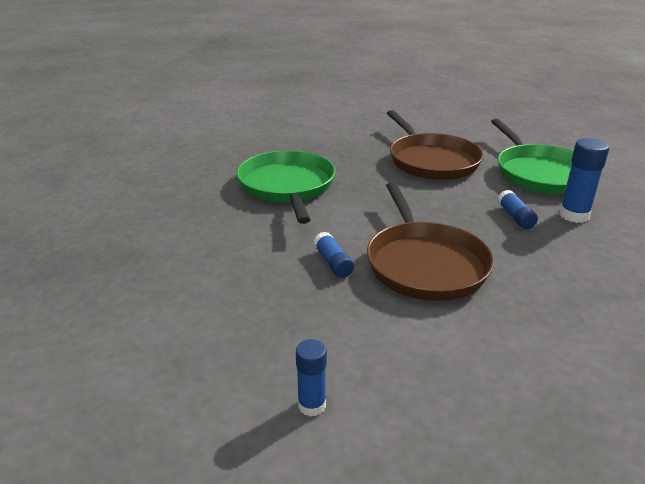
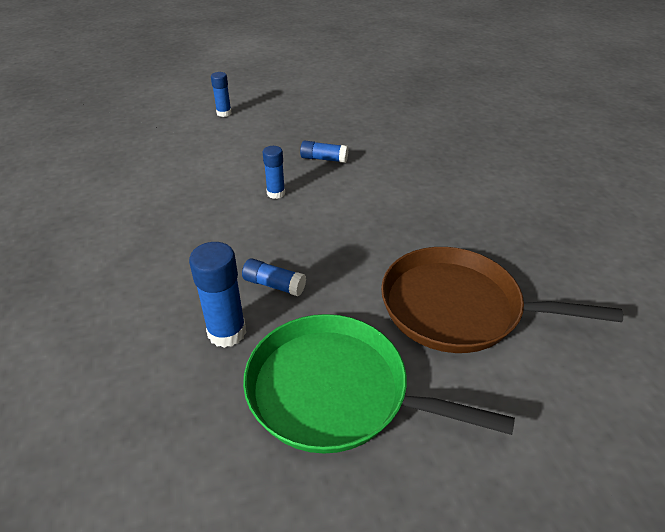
camera: 125 degrees right, 10 degrees up
(287, 186) = (468, 182): green pan -> none
(425, 264) = (276, 193): brown pan -> blue glue stick

